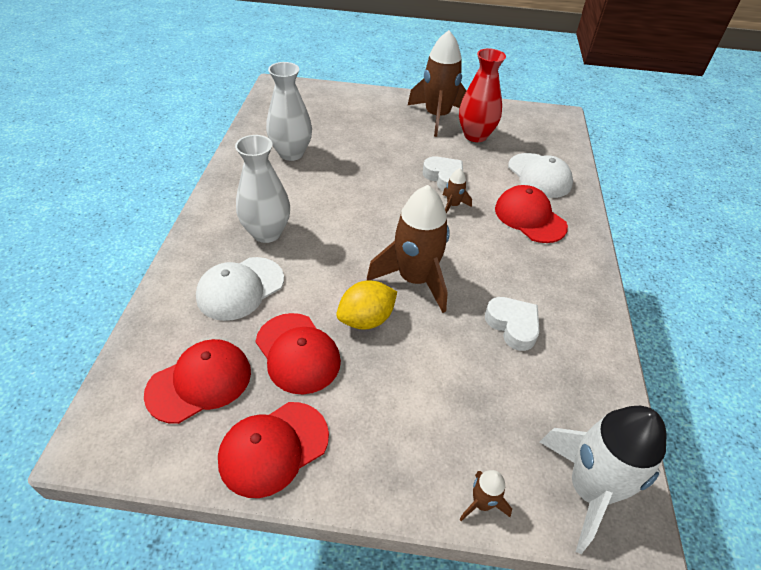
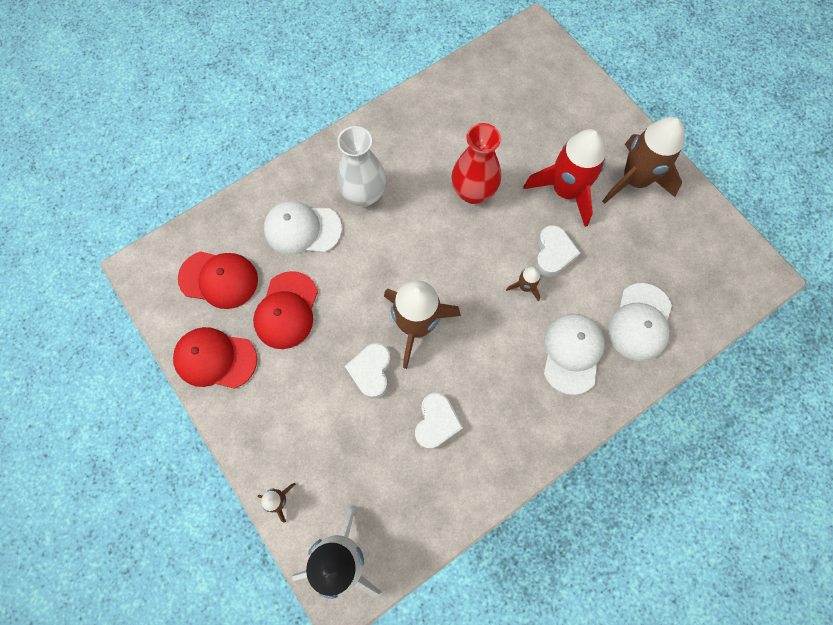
camera: 50 degrees right, 25 degrees up
(291, 153) = (461, 126): white vase -> none
(366, 319) = (350, 325): yellow lemon -> none
(406, 144) = (565, 191): none -> red rocket
(423, 335) = (371, 371): none -> white heart
(475, 135) = (642, 231): red vase -> red vase (473, 192)
(530, 217) = (572, 353): red cap -> white cap

